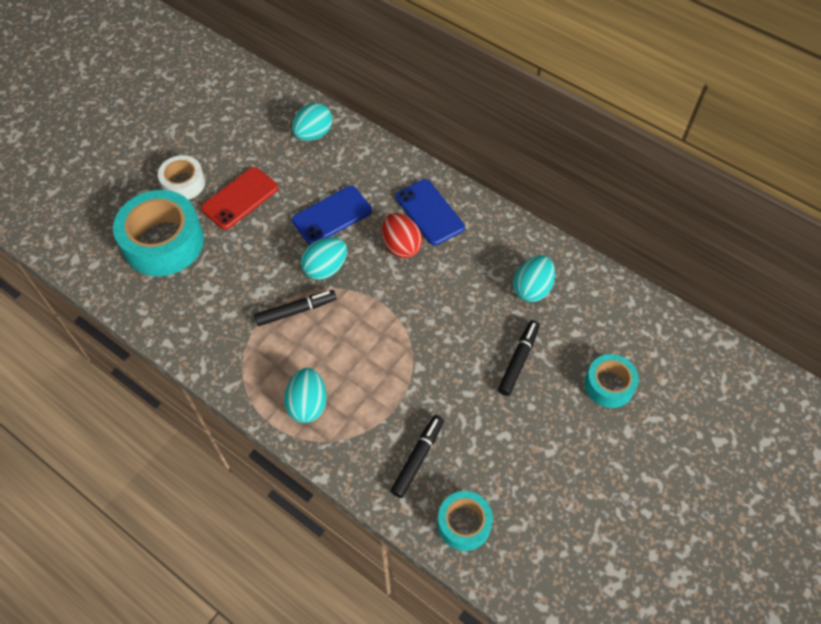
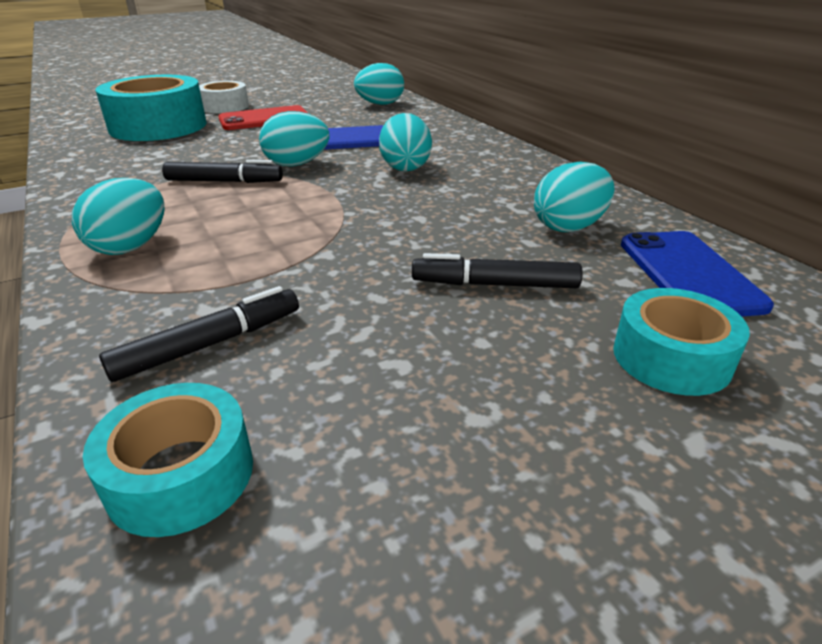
camera: 25 degrees right, 25 degrees down
(401, 246) = (405, 167): red egg -> turquoise egg
(429, 212) = (463, 155): blue phone -> blue phone (688, 273)
(518, 361) = (496, 285): black marker -> black marker turned 135 degrees counterclockwise

